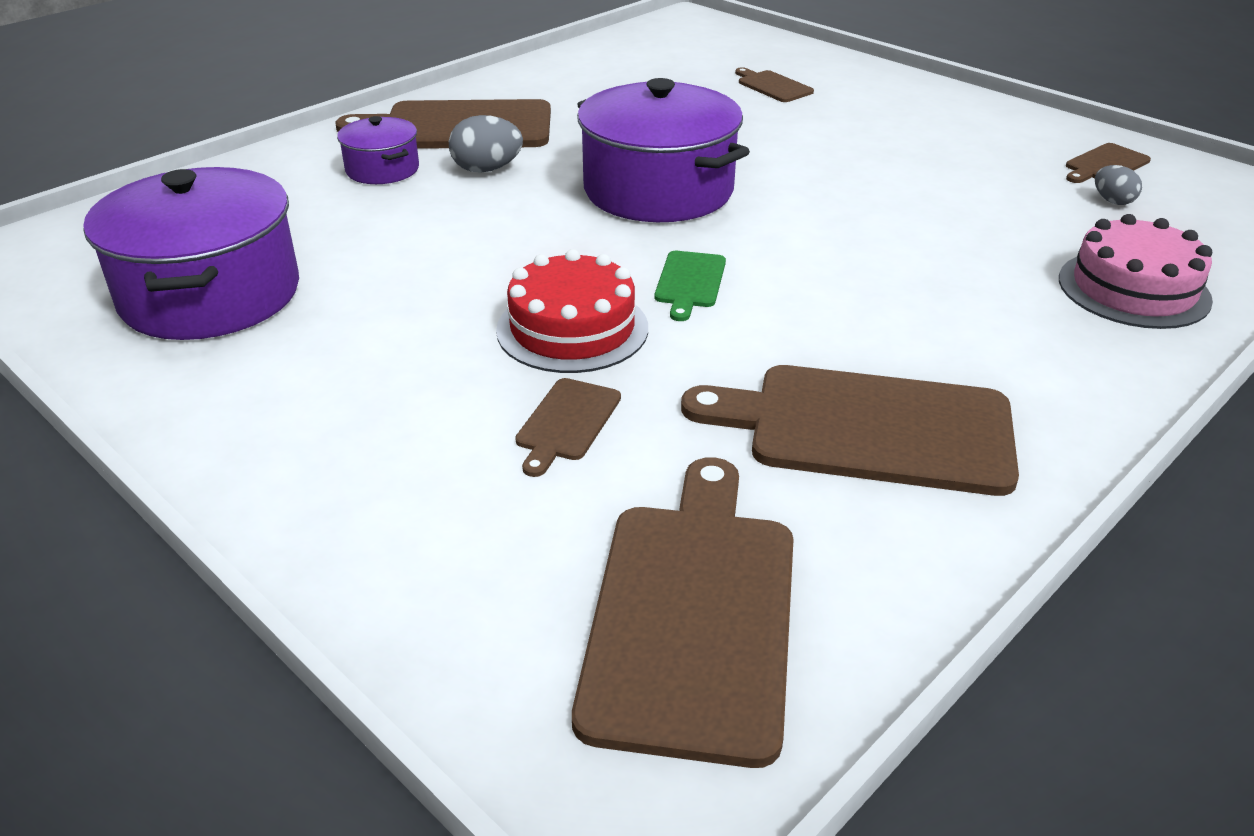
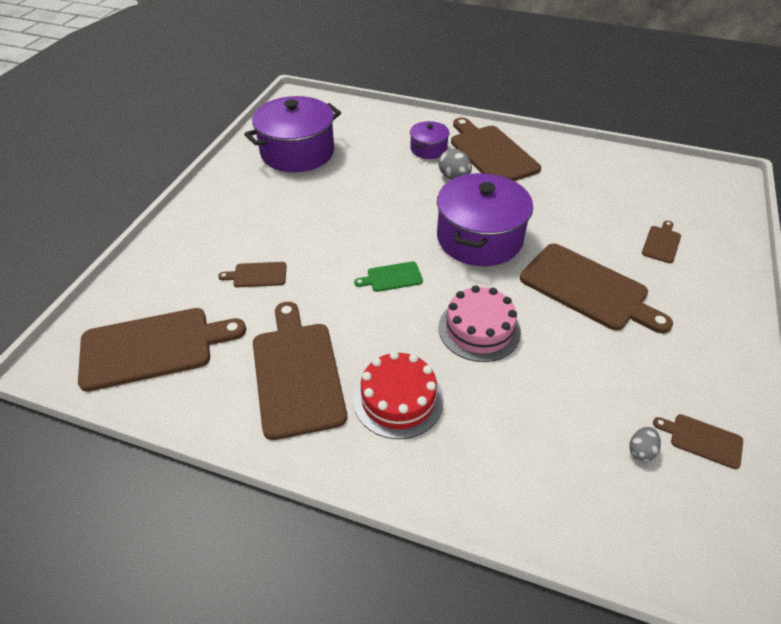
camera: 65 degrees right, 10 degrees up
(572, 329) = (328, 253): red cake -> red cake (398, 399)
(825, 150) = (588, 289): none -> brown cutting board
(1133, 289) = (513, 475): pink cake -> pink cake (479, 329)

